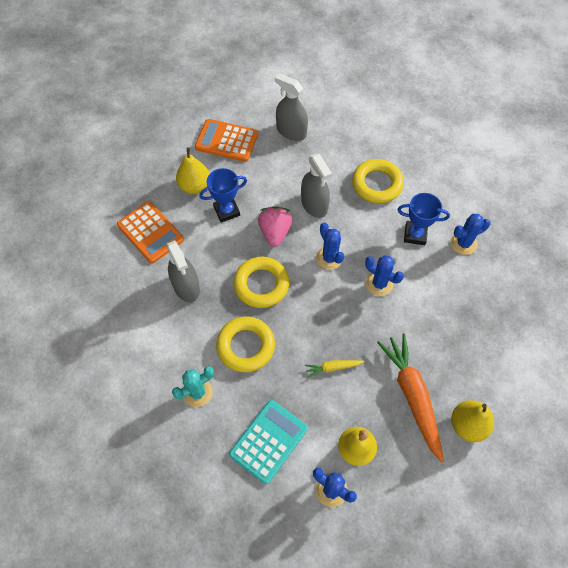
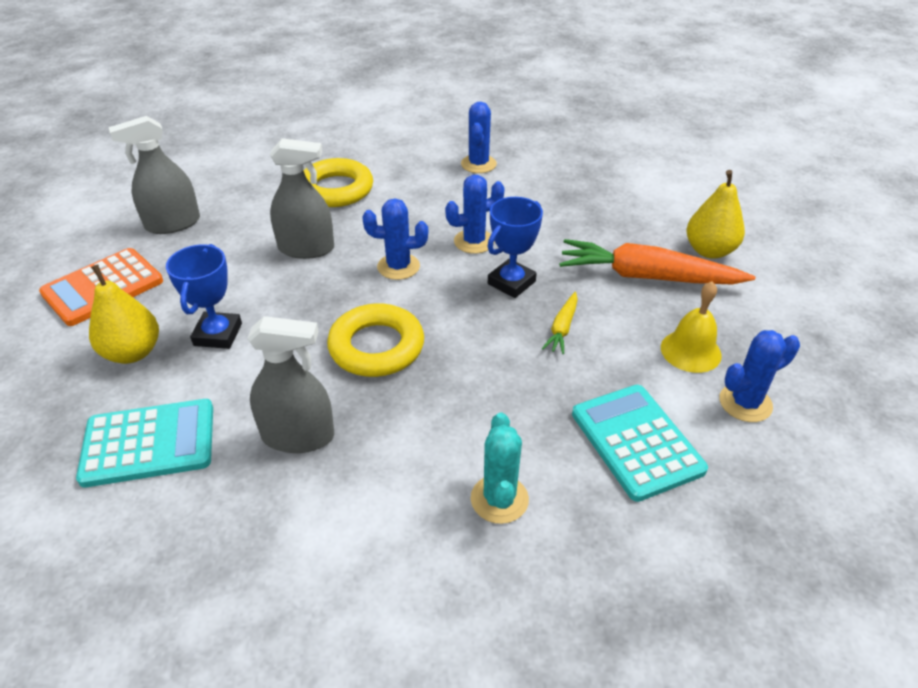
camera: 60 degrees left, 20 degrees down
(150, 232) = (149, 443): orange calculator -> turquoise calculator
(246, 346) = (462, 405): yellow ring -> none
(275, 232) = (308, 300): pink strawberry -> none
(415, 234) = (434, 190): blue trophy -> blue trophy (511, 283)

